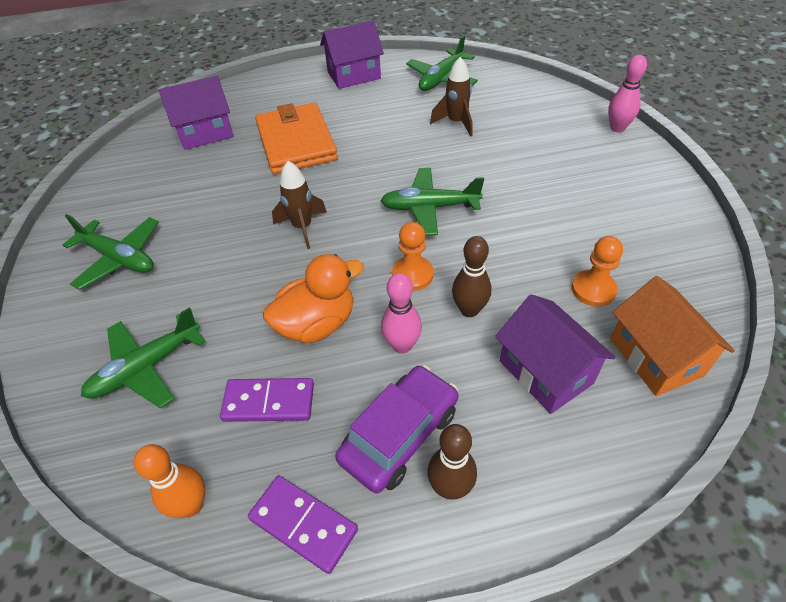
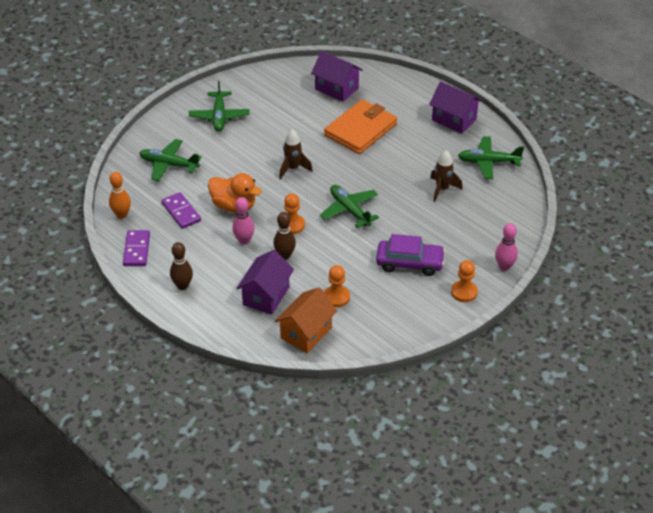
camera: 55 degrees right, 5 degrees down
(399, 435) = (195, 260): purple car -> purple car (409, 263)
(645, 172) = (464, 292): none -> orange pawn

